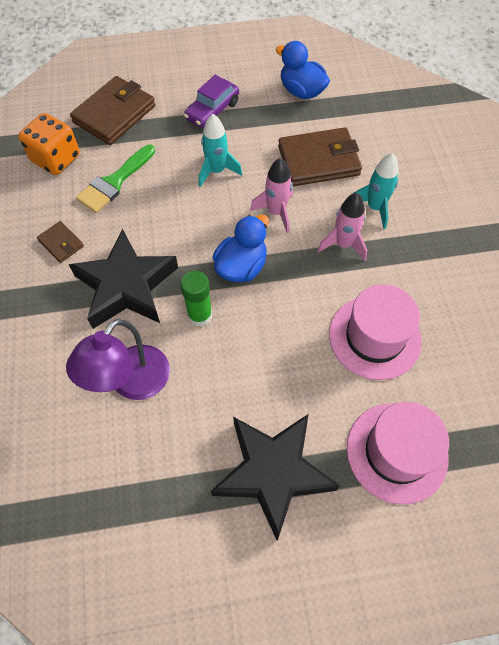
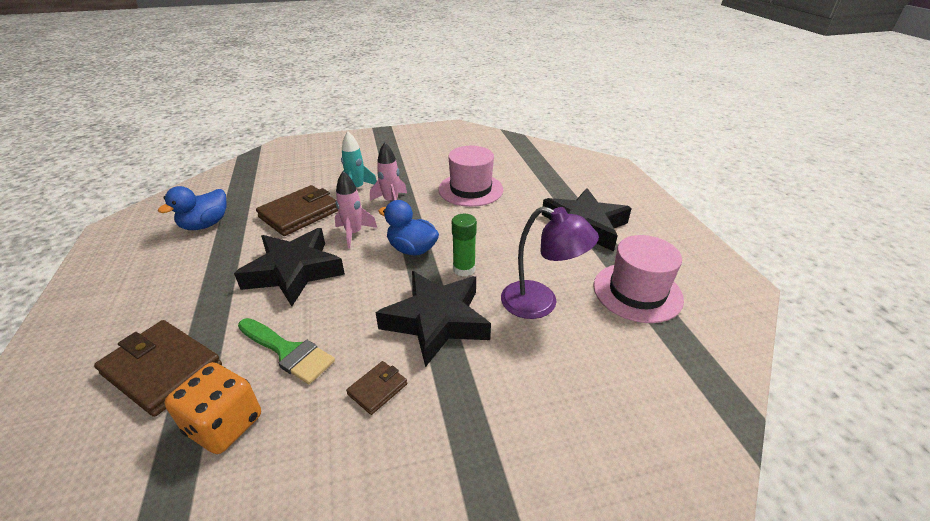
camera: 95 degrees left, 25 degrees down
(212, 111) = (202, 281): purple car -> none
(217, 171) = (294, 271): turquoise rocket -> black star
(318, 161) = (300, 214): brown wallet -> brown wallet turned 60 degrees clockwise
(397, 452) = (549, 183): pink hat -> pink hat (637, 292)

